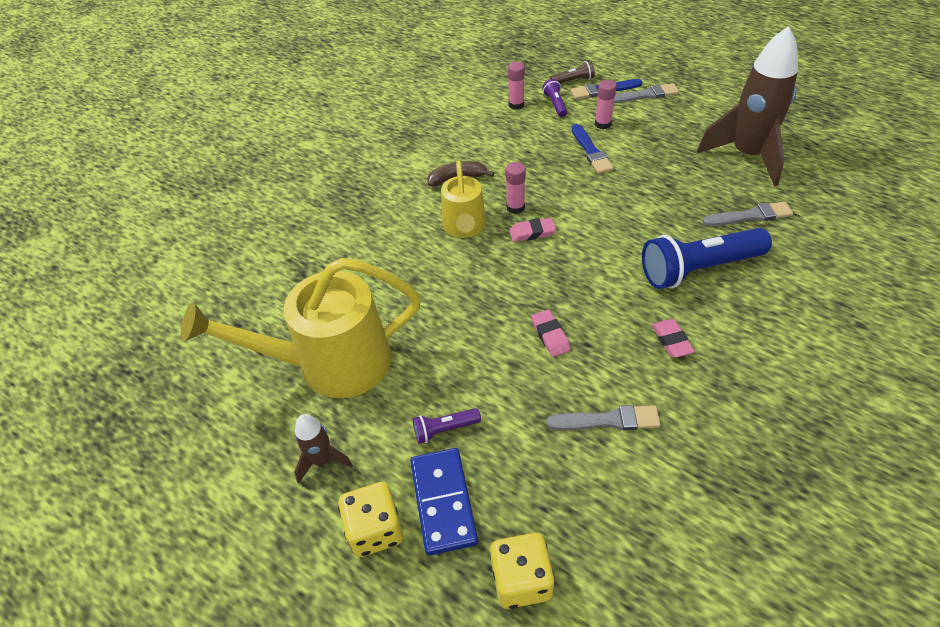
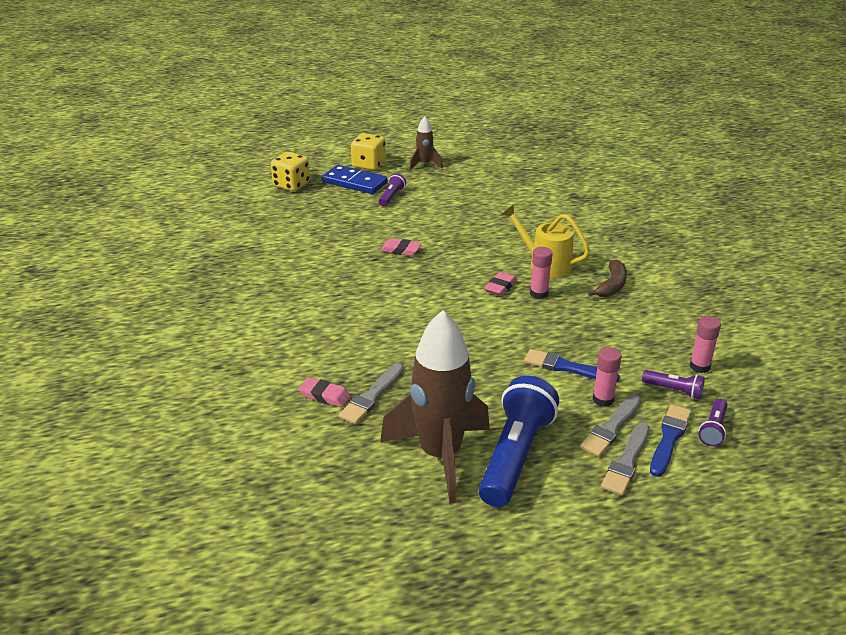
camera: 125 degrees right, 15 degrees down
(330, 364) = (484, 183): yellow watering can -> none
(573, 81) = (713, 429): brown flashlight -> purple flashlight
(608, 420) = (320, 239): grey brush -> grey brush (611, 428)
(671, 341) = (330, 287): pink eraser -> pink eraser (324, 395)
(698, 269) = (363, 334): blue flashlight -> blue flashlight (515, 456)

